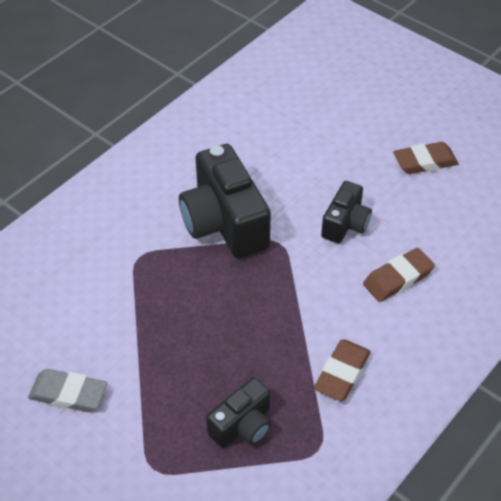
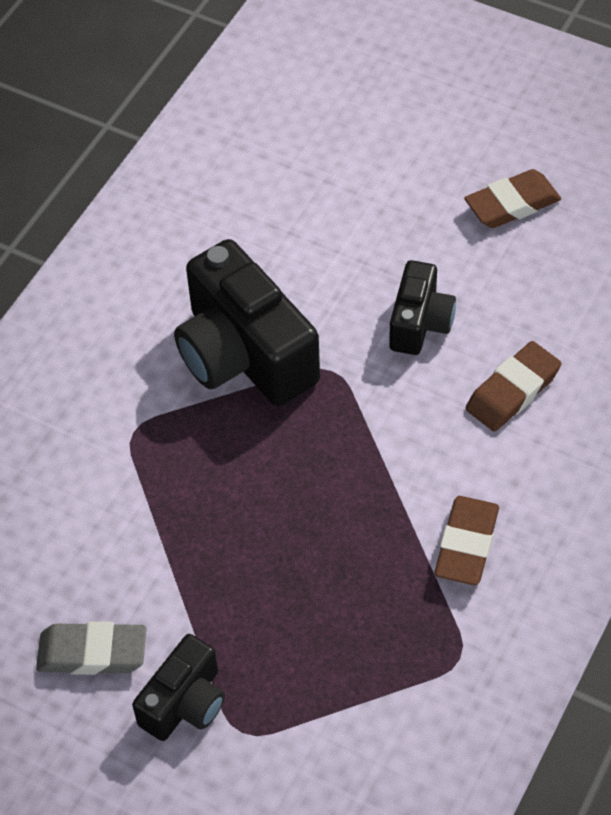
camera: 10 degrees left, 5 degrees up
(242, 425) = (348, 646): black camera -> black camera (185, 703)

